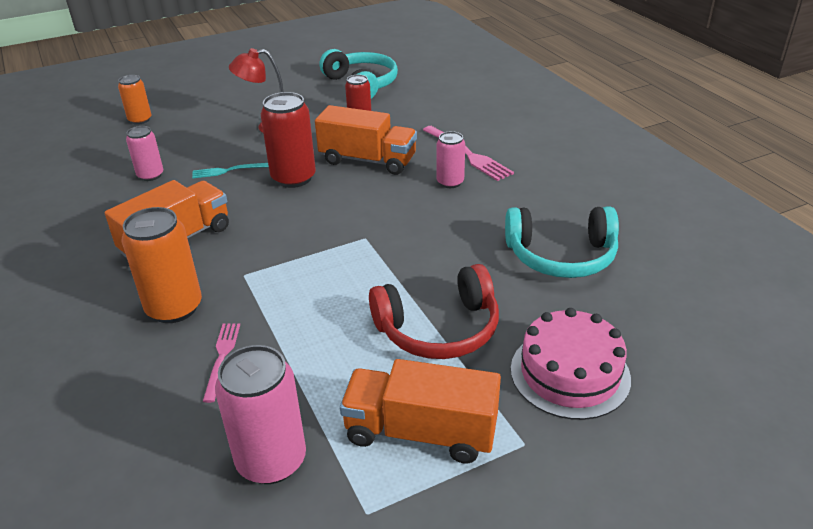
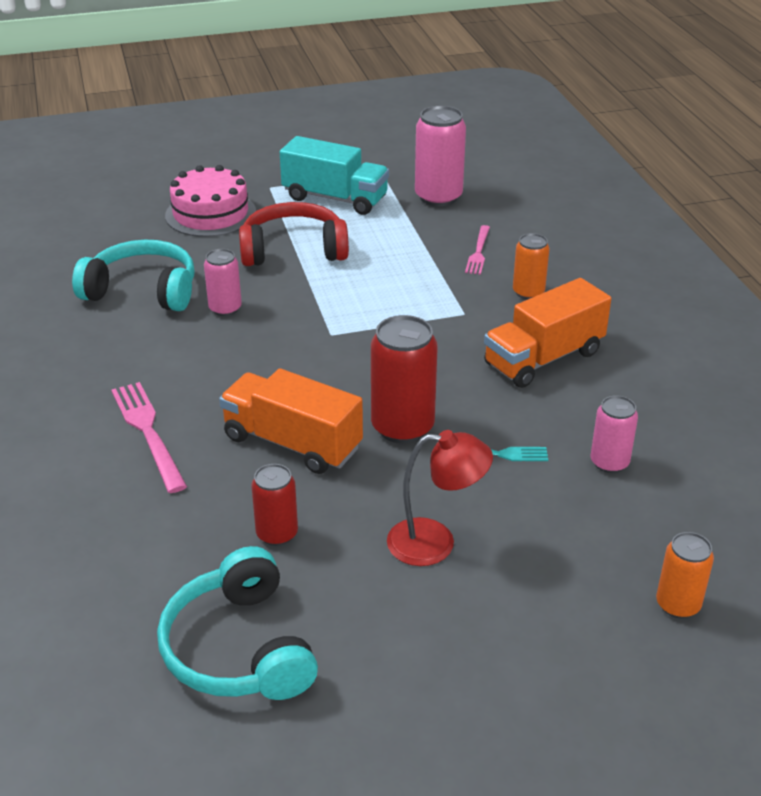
camera: 170 degrees left, 0 degrees up
(174, 308) = (528, 292): orange can -> orange can, size x0.60
(420, 432) = (335, 198): orange truck -> turquoise truck
(450, 182) = (199, 390): pink can -> pink can (225, 308)

